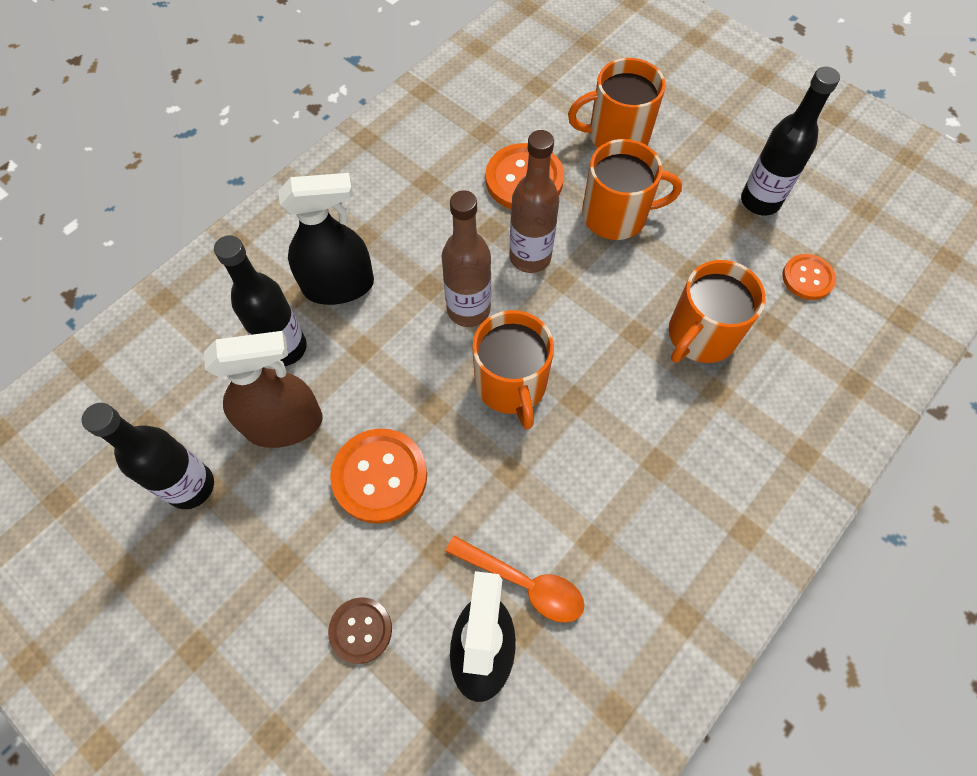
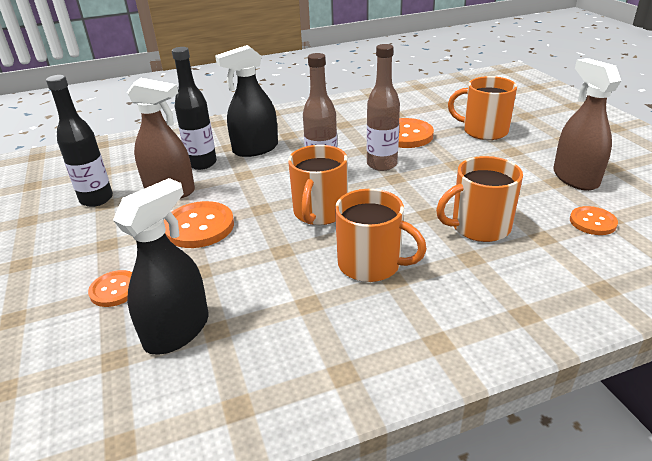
camera: 30 degrees right, 30 degrees down
(339, 286) = (255, 149): black spray bottle -> black spray bottle turned 135 degrees clockwise
(360, 630) = (115, 290): brown button -> orange button
(523, 583) = (239, 306): orange spoon -> none
(616, 215) = (456, 161): orange mug -> orange mug (371, 264)
(760, 201) = (575, 178): black bottle -> brown spray bottle

